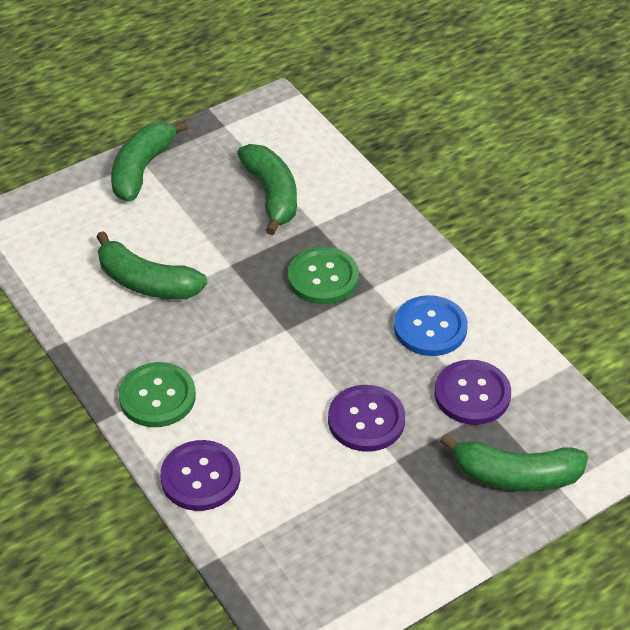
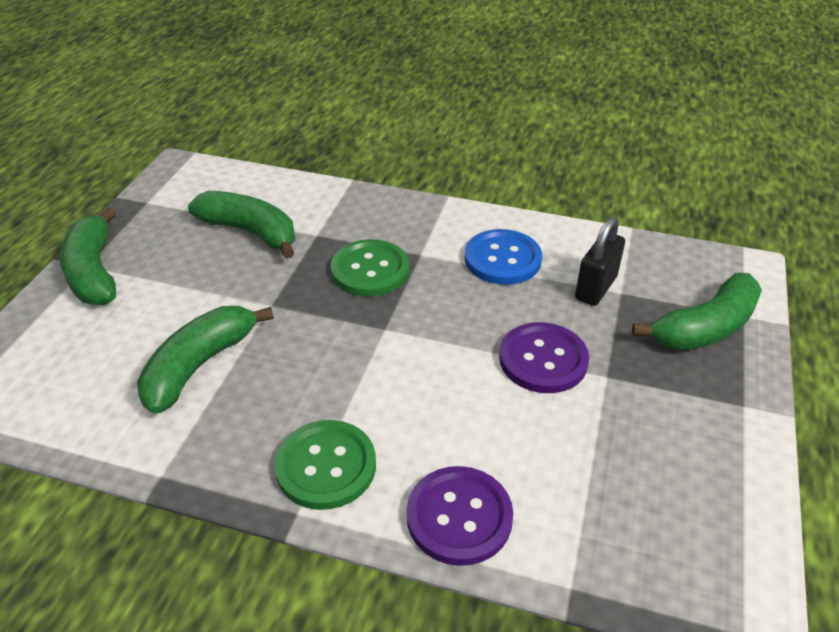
camera: 40 degrees left, 5 degrees down
(146, 282) = (200, 365): green banana -> green banana turned 135 degrees clockwise
(472, 394) = (595, 288): purple button -> black padlock

